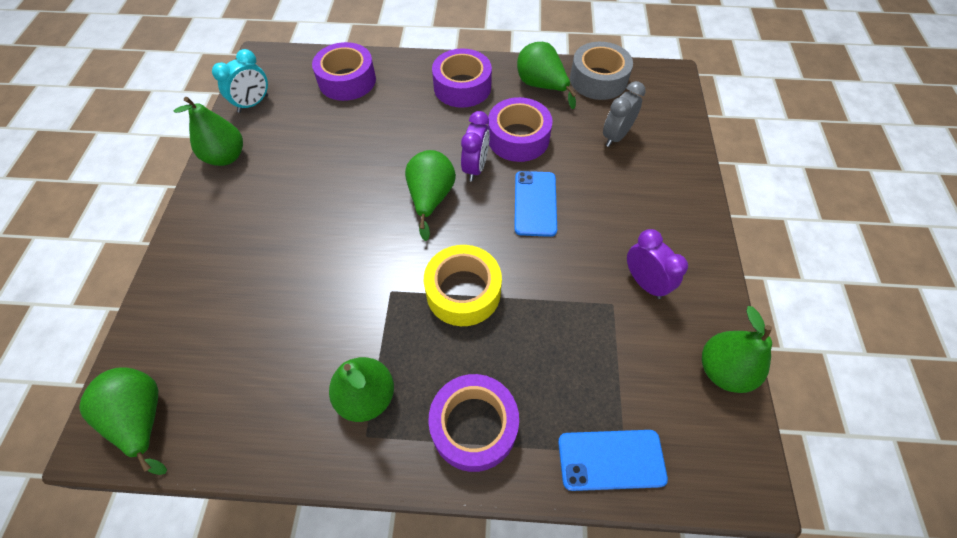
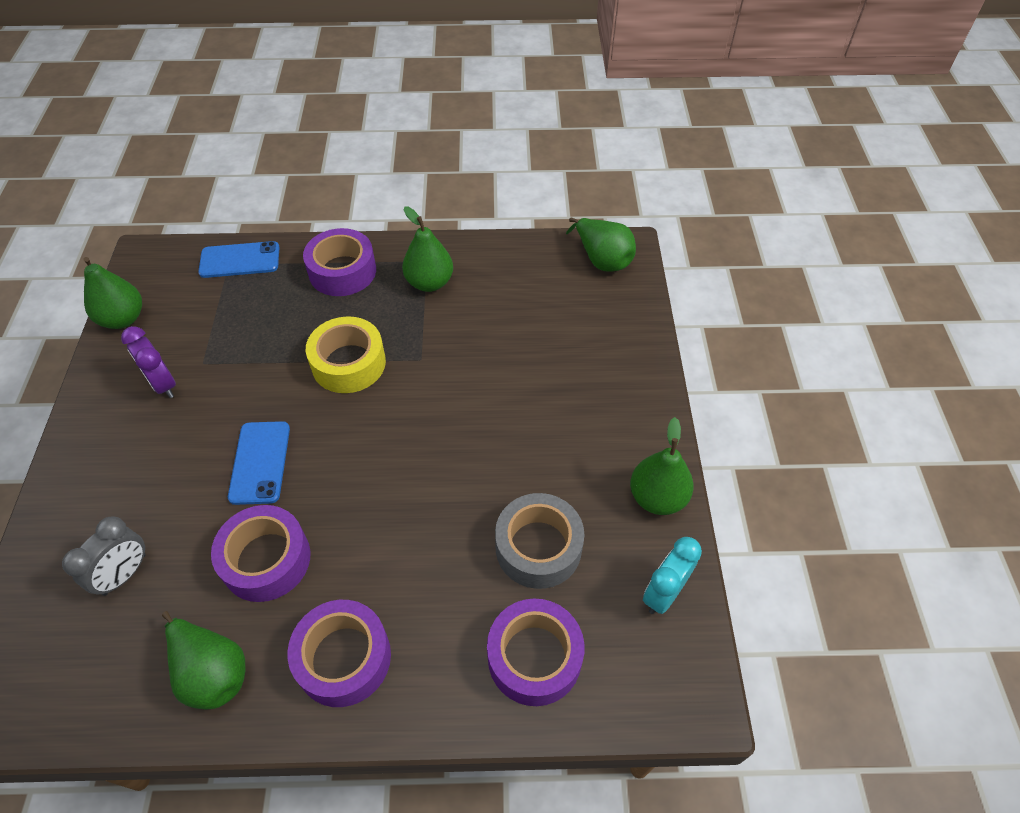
camera: 175 degrees right, 5 degrees down
(431, 198) = (386, 459): green pear -> none
(475, 168) = (329, 506): purple clock -> none
(598, 80) = (111, 696): grey tape -> grey tape (538, 547)

